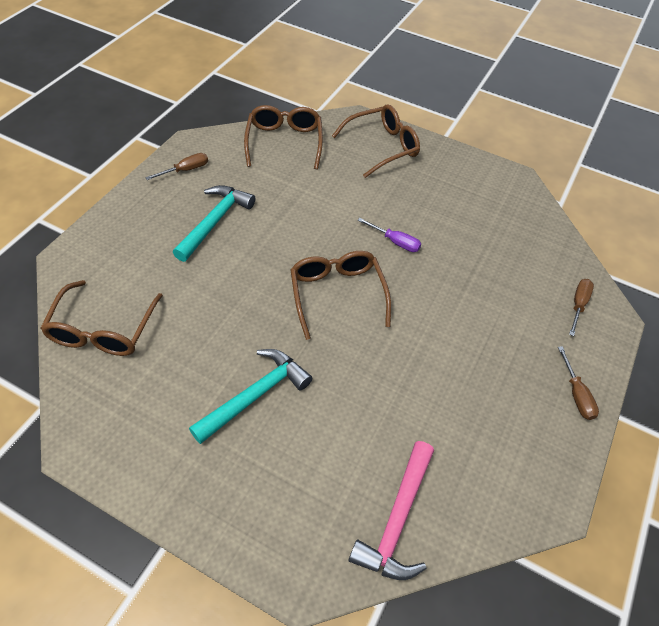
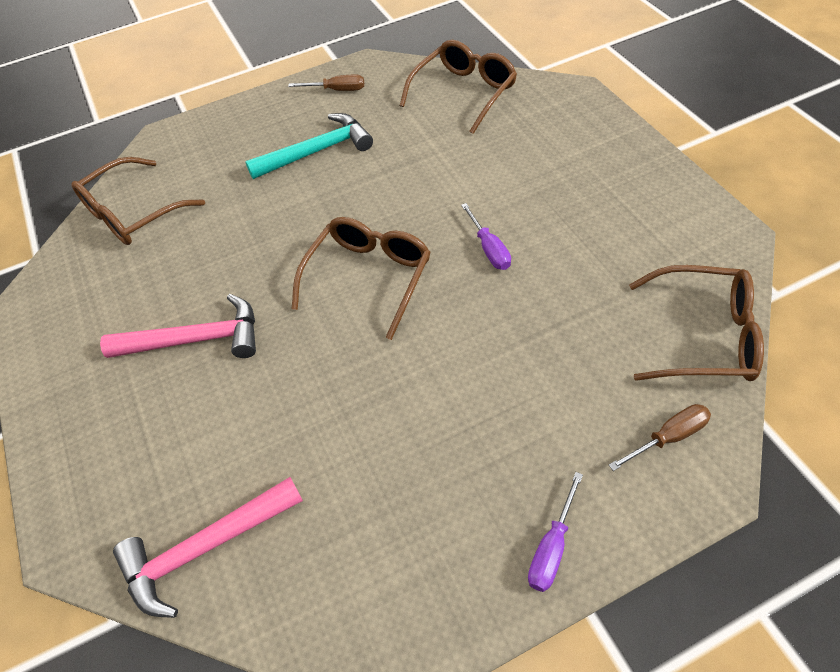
camera: 45 degrees right, 0 degrees up
(255, 395) = (196, 339): turquoise hammer -> pink hammer
(382, 147) = (577, 134): brown glasses -> brown glasses (704, 336)
(576, 394) = (552, 548): brown screwdriver -> purple screwdriver

